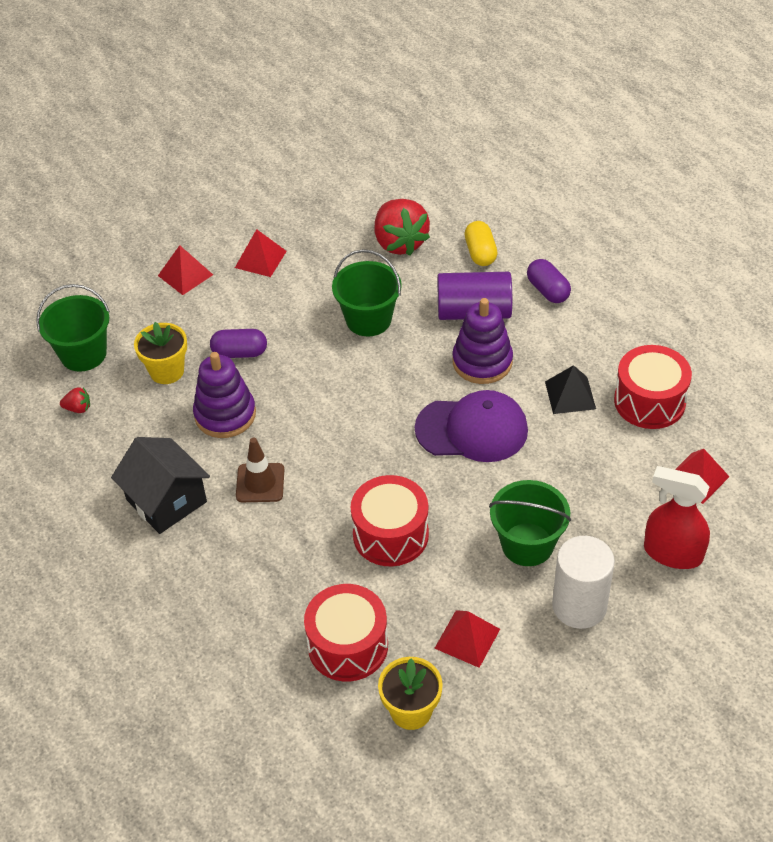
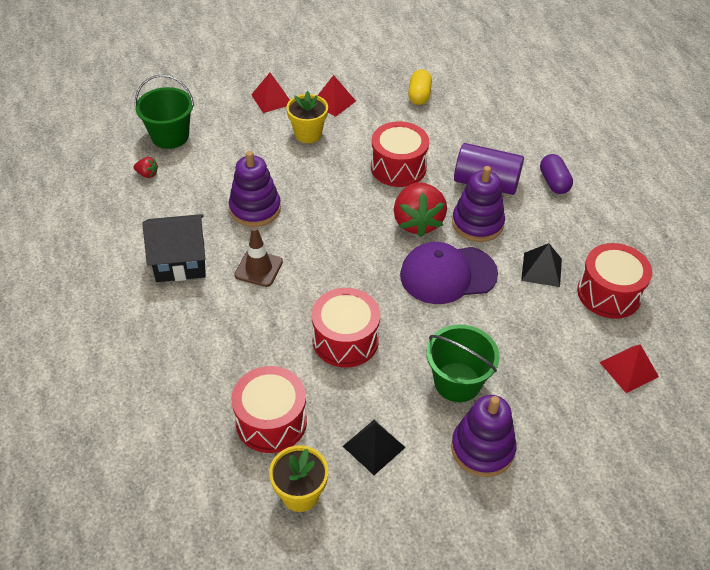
camera: 15 degrees right, 0 degrees up
(166, 501) = (180, 261): black house -> black house turned 75 degrees counterclockwise
(167, 371) = (226, 165): yellow flower pot -> yellow flower pot (308, 134)
(240, 353) = (287, 166): purple capsule -> none
(368, 319) = (398, 167): green bucket -> red drum
(400, 243) = (447, 116): red strawberry -> red strawberry (417, 222)
(467, 638) = (373, 446): red pyramid -> black pyramid
(472, 429) = (447, 274): purple cap -> purple cap turned 150 degrees clockwise
(480, 253) = (509, 140): yellow capsule -> yellow capsule (419, 95)
(579, 606) = (482, 449): white cylinder -> purple stacking toy
(672, 553) = (583, 428): red spray bottle -> none

